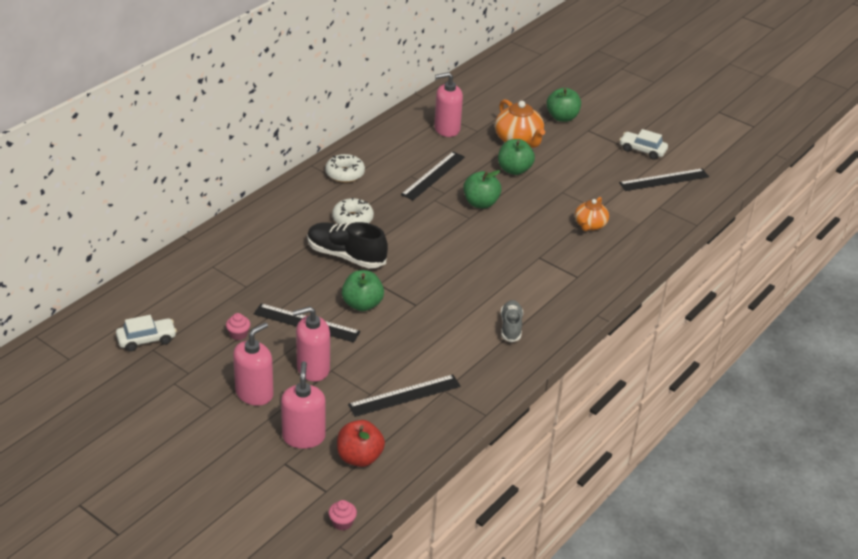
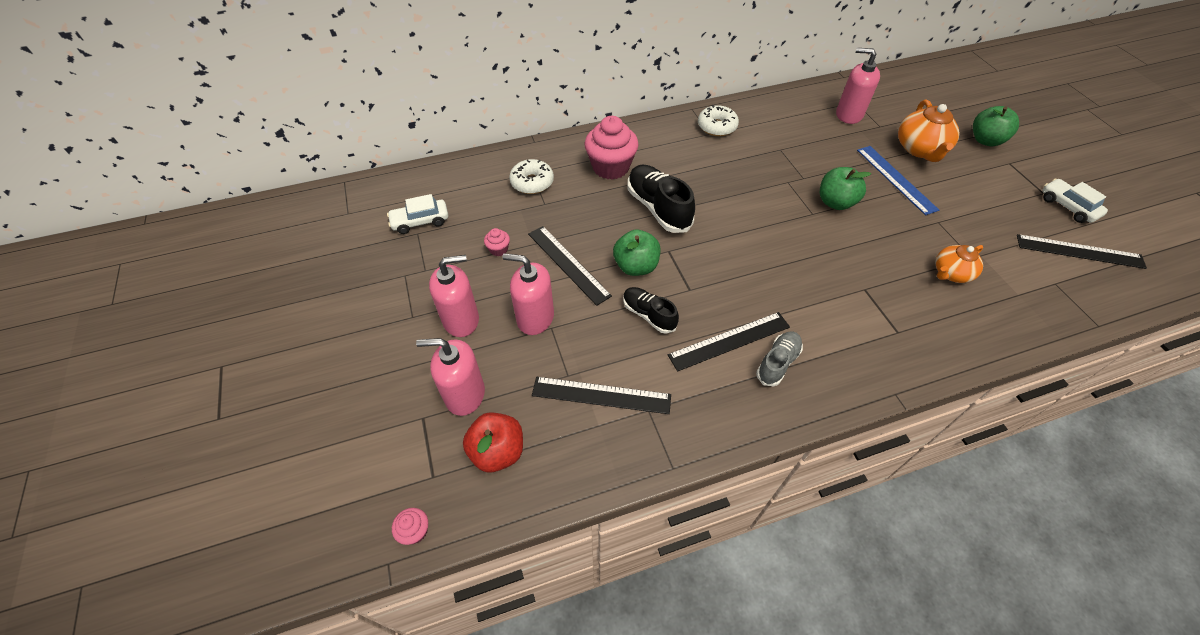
camera: 35 degrees right, 15 degrees up
(147, 340) = (420, 221): white car -> white car turned 150 degrees clockwise
(279, 238) = (611, 167): none -> pink cupcake
(303, 437) = (465, 394): pink soap dispenser -> pink soap dispenser turned 120 degrees counterclockwise
(352, 219) = (692, 173): white donut -> white donut (532, 182)
(398, 333) = (648, 315): none -> black shoe
(433, 175) = (803, 156): black ruler -> black ruler (729, 341)
(514, 170) = (896, 179): green apple -> blue ruler

